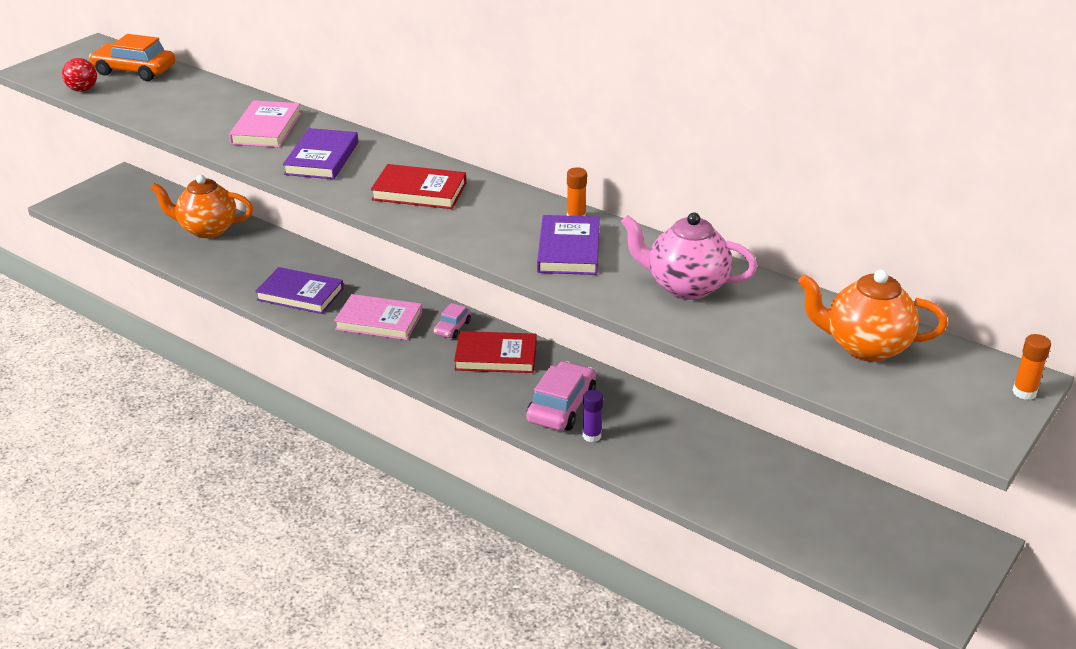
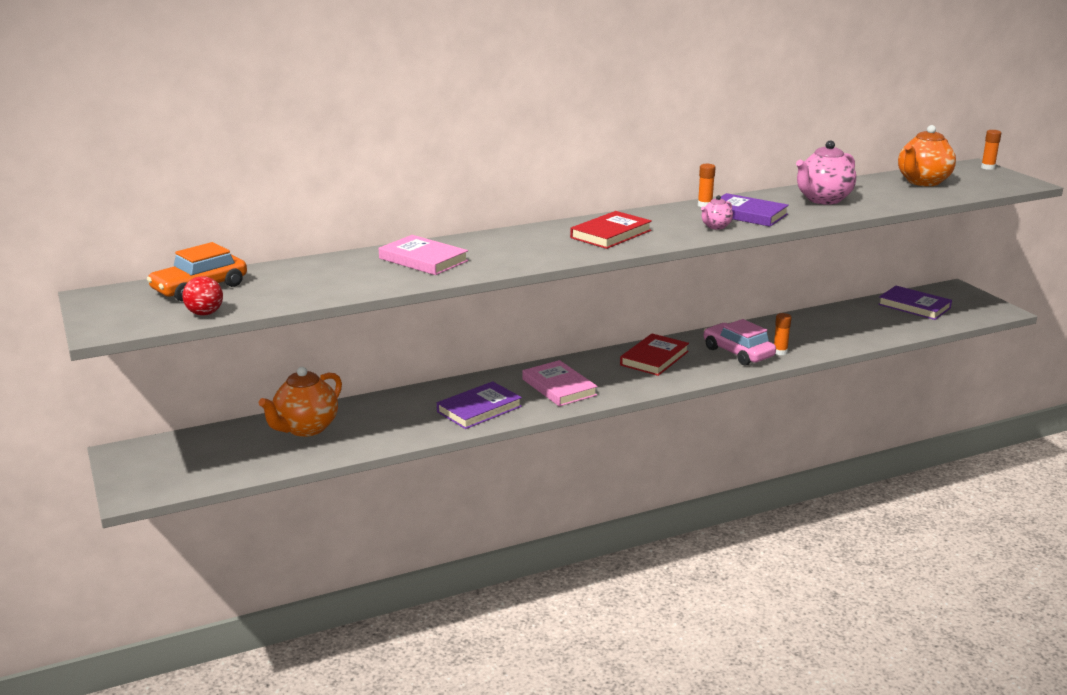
camera: 60 degrees left, 10 degrees down
(322, 158) = (511, 251): purple book -> purple book (914, 306)
(379, 321) = (559, 387): pink book -> pink book turned 75 degrees counterclockwise
(452, 328) = (599, 364): pink car -> none
(503, 241) = (715, 226): none -> pink teapot
(591, 436) = (780, 352): purple glue stick -> orange glue stick

